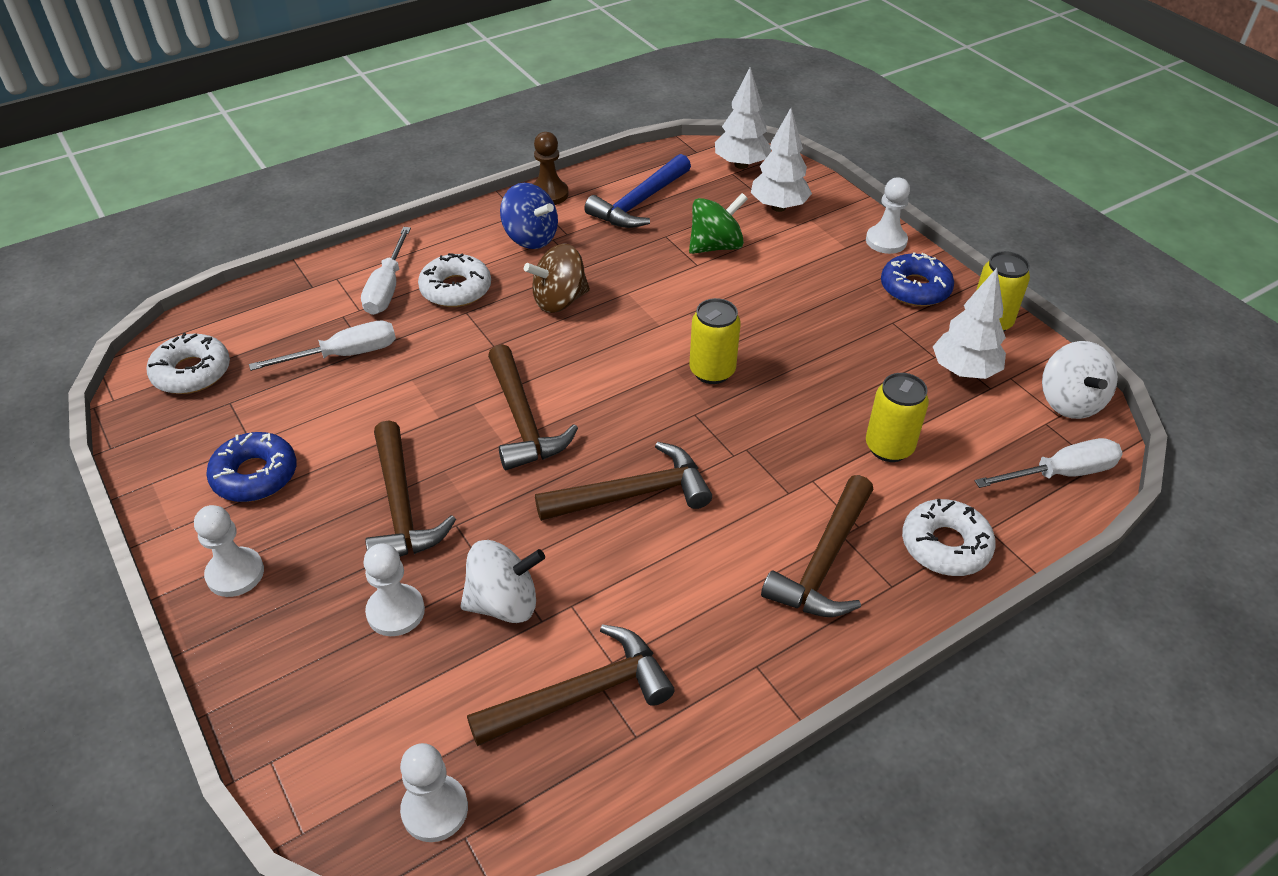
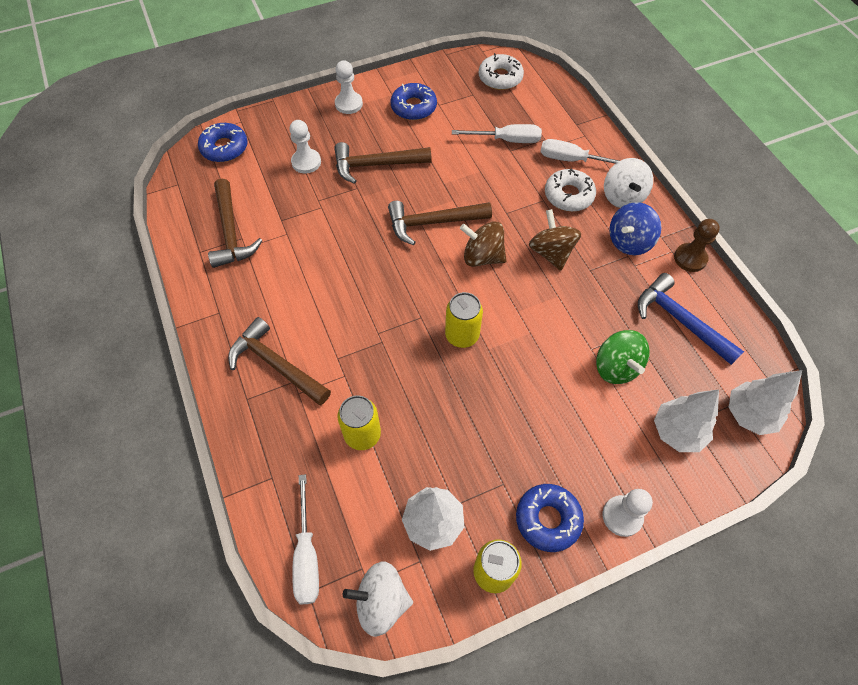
camera: 100 degrees right, 15 degrees up
(344, 355) = (506, 140): white screwdriver -> white screwdriver turned 75 degrees counterclockwise
(354, 771) = (224, 148): none -> blue donut
(435, 809) = (194, 174): white pawn -> none
(504, 603) = (297, 205): white spinning top -> white spinning top (622, 197)
(578, 363) = (482, 257): none -> brown spinning top
(632, 494) = (358, 272): brown hammer -> none
(945, 545) = (266, 443): white donut -> none

